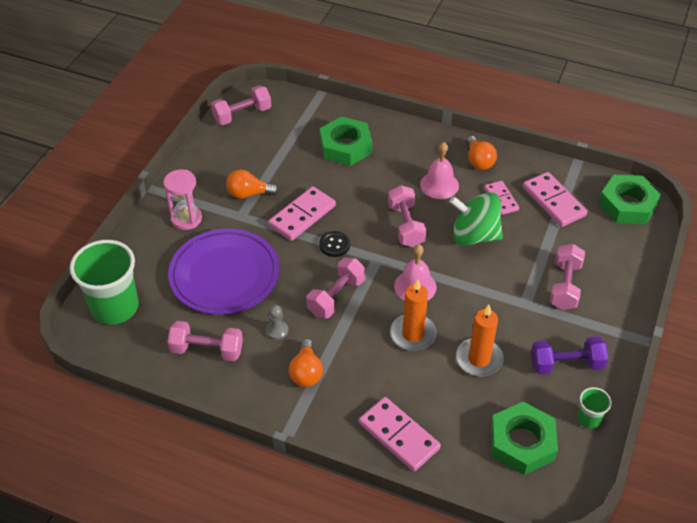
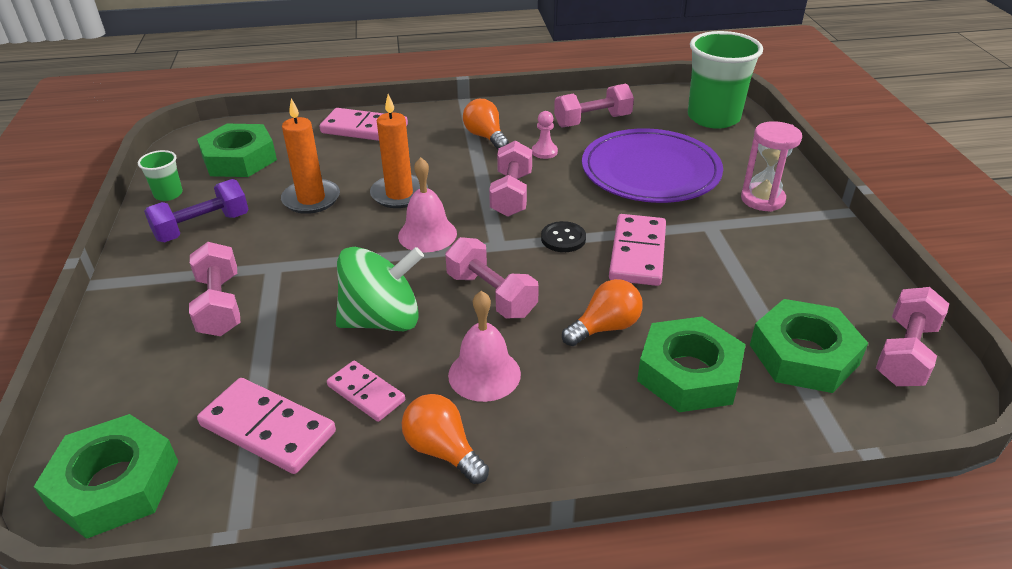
camera: 150 degrees right, 10 degrees down
(249, 194) = (733, 251): orange light bulb -> orange light bulb (605, 327)
(277, 330) = (544, 152): grey pawn -> pink pawn
(286, 132) = (803, 355): none -> green nut

